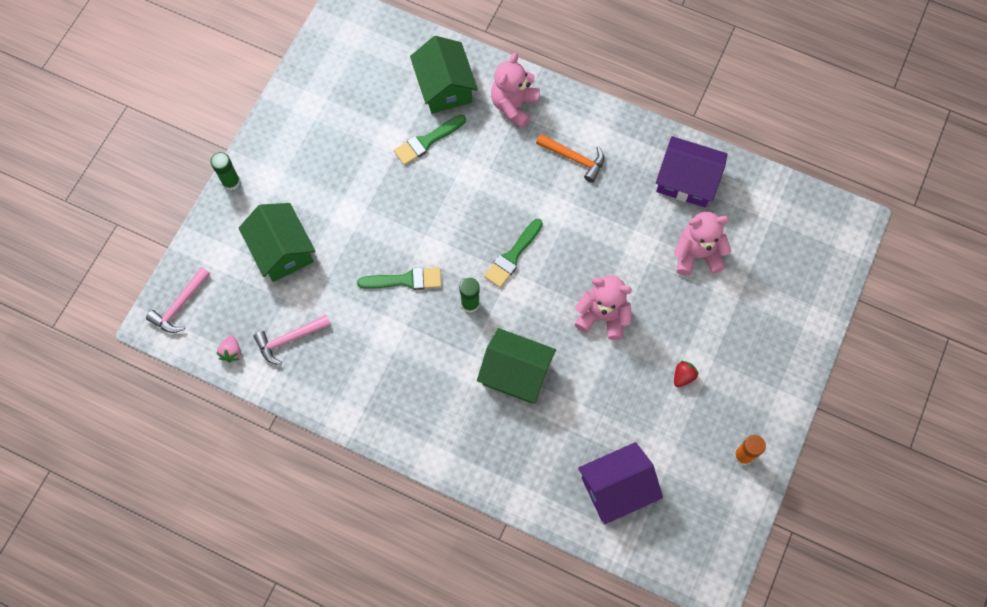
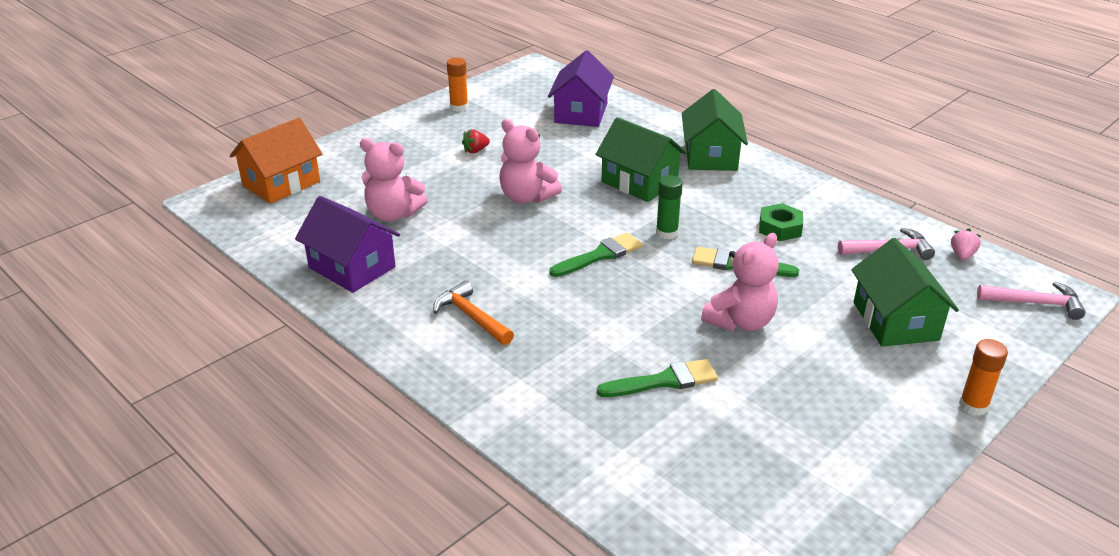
camera: 160 degrees left, 35 degrees down
(180, 305) = (1034, 303): pink hammer -> pink hammer turned 45 degrees clockwise
(231, 182) = (973, 406): green glue stick -> orange glue stick
(380, 342) = (780, 228): none -> green nut
(444, 87) = (611, 437): green house -> green house (711, 156)
(514, 105) = (518, 389): pink teddy bear -> pink teddy bear (740, 321)
(616, 488) = (581, 113): purple house -> purple house turned 75 degrees counterclockwise
(815, 265) = (281, 183): none -> orange house

